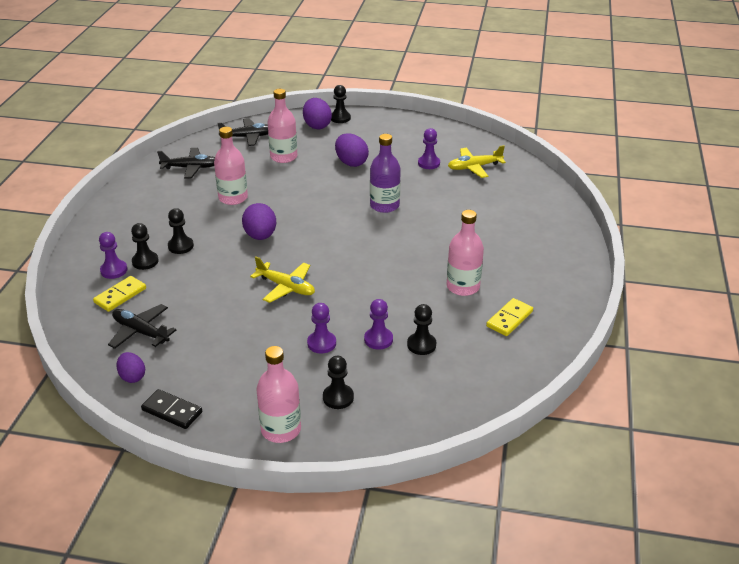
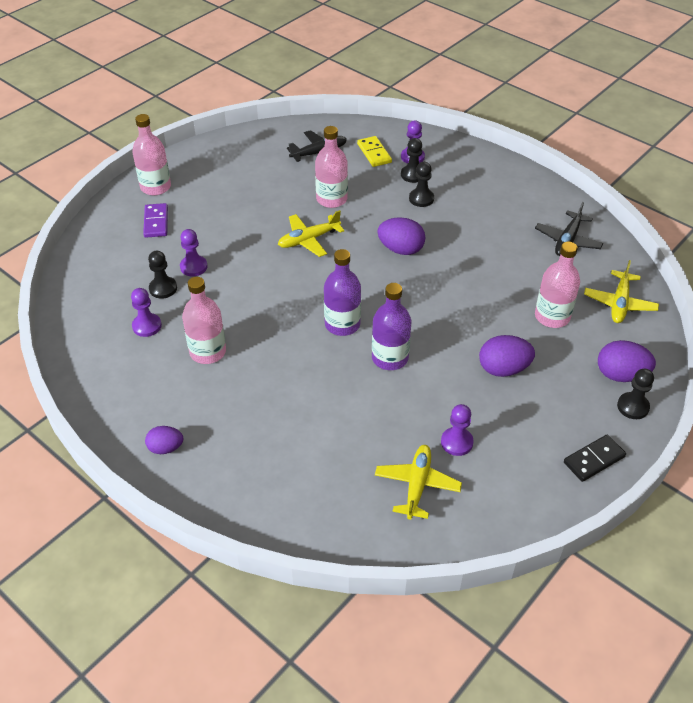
camera: 120 degrees right, 10 degrees up
(132, 376) = (272, 140): purple egg -> purple egg (166, 448)
(172, 411) = (221, 148): black domino -> black domino (594, 460)
(233, 198) = (484, 252): pink bottle -> pink bottle (331, 199)
(248, 137) = (619, 303): black plane -> yellow plane
(321, 343) = (220, 235): purple pawn -> purple pawn (147, 326)
(338, 397) = (156, 222): black pawn -> purple domino
(371, 235) = (342, 324): none -> purple bottle
(509, 319) = (136, 360): yellow domino -> none

